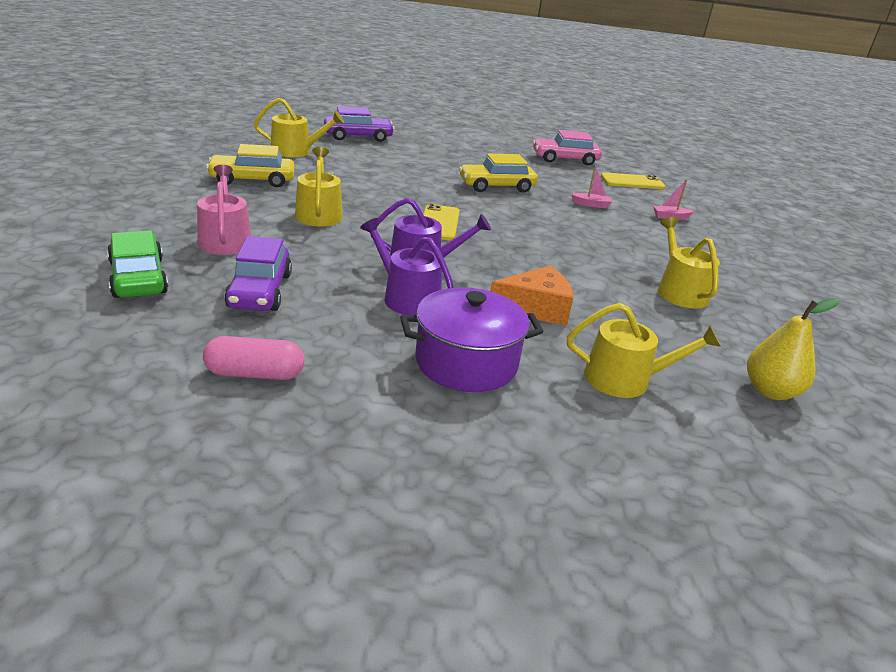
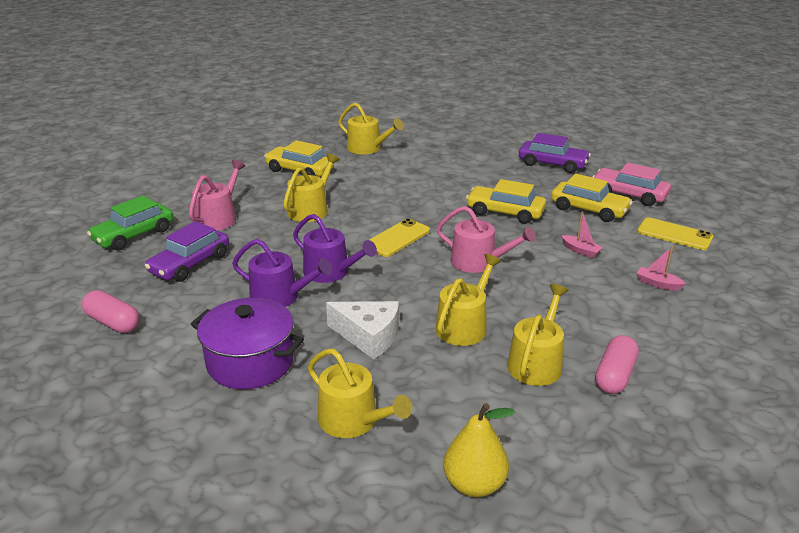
camera: 40 degrees right, 0 degrees up
(138, 277) = (134, 235): green car -> green car turned 150 degrees counterclockwise
(358, 137) = (441, 140): purple car -> purple car (552, 164)
(406, 297) = (280, 297): purple watering can -> purple watering can turned 120 degrees clockwise
(533, 228) = (479, 262): none -> pink watering can
(535, 308) = (369, 336): orange cheese -> white cheese
(554, 174) = (589, 209): none -> yellow car
(594, 279) = (464, 325): none -> yellow watering can
(735, 285) = (614, 375): none -> pink capsule

